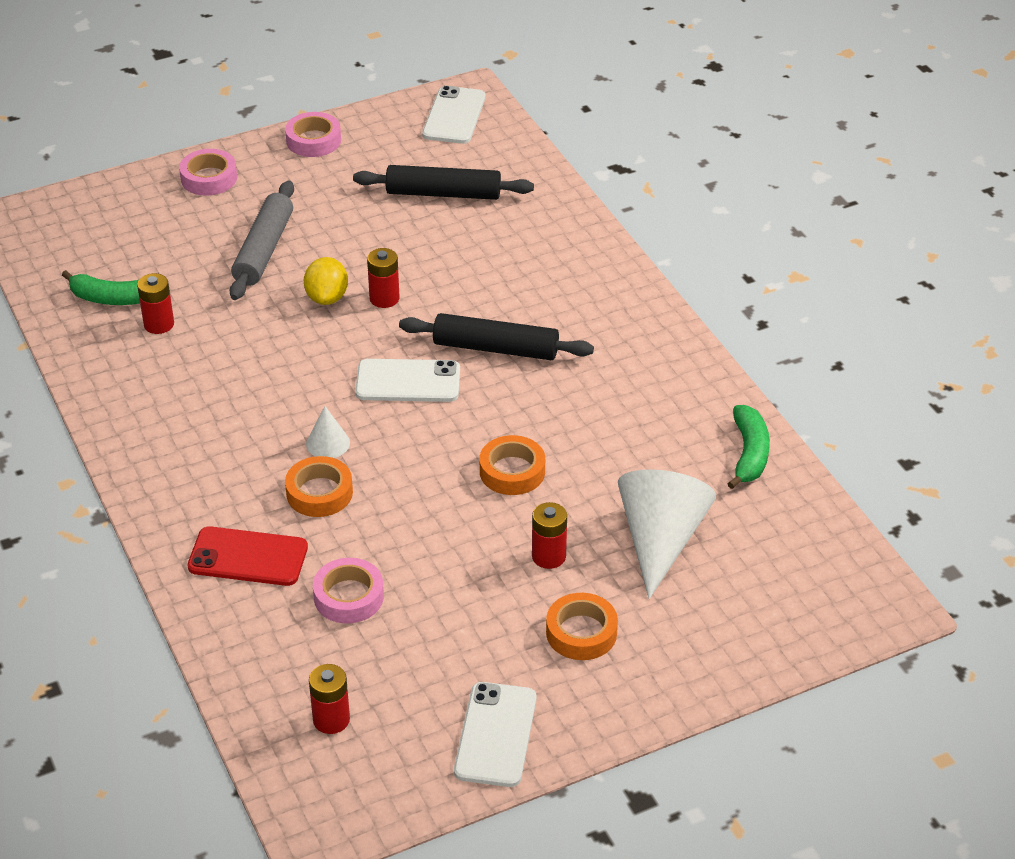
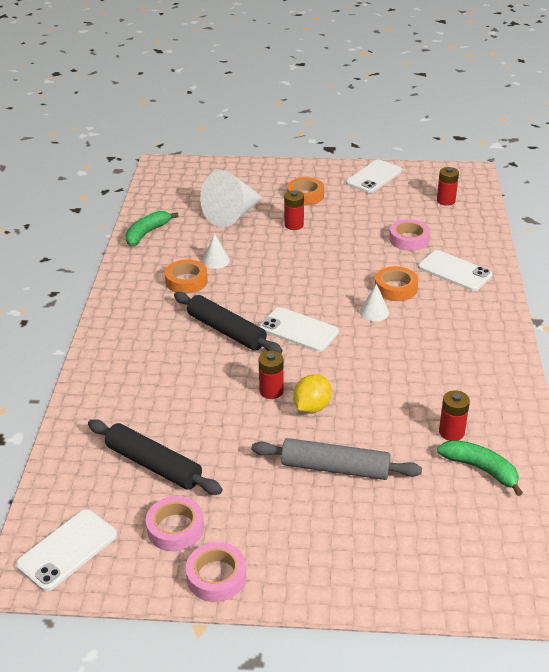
camera: 150 degrees left, 5 degrees down
(209, 178) = (342, 570): pink tape -> pink tape (175, 528)
(248, 557) = (454, 271): red phone -> white phone
(264, 250) = (335, 468): grey rolling pin -> grey rolling pin turned 60 degrees clockwise
(512, 471) = (278, 264): orange tape -> orange tape (186, 281)
(605, 444) = (216, 260): none -> white cone

